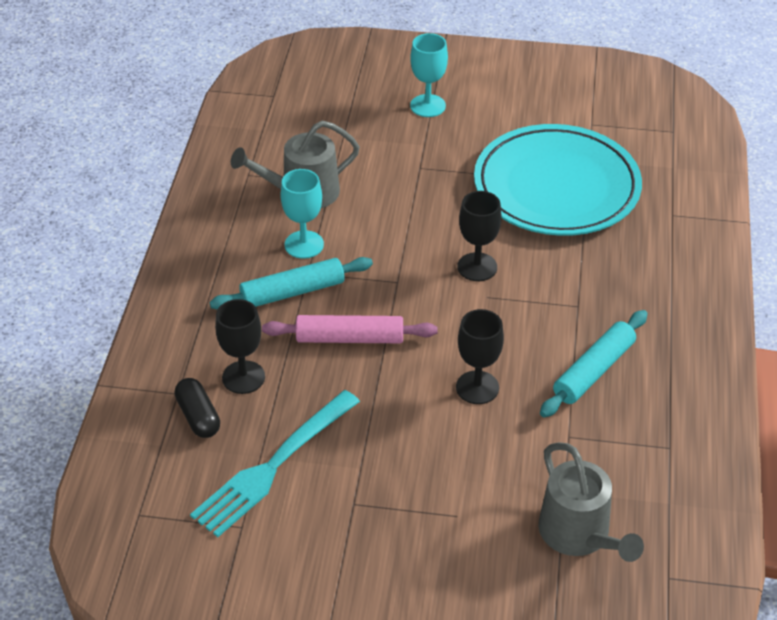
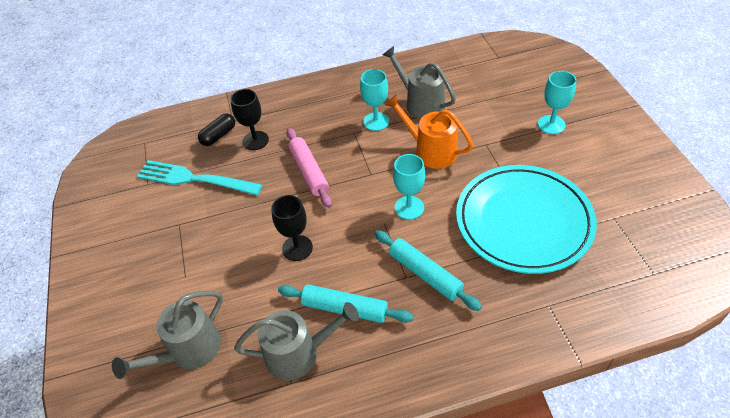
camera: 70 degrees right, 5 degrees up
(292, 292) = (333, 133): turquoise rolling pin -> turquoise rolling pin (425, 274)
(397, 215) = (431, 151): none -> orange watering can
(477, 267) = (409, 207): black goblet -> turquoise goblet
(634, 430) = (298, 353): none -> grey watering can

